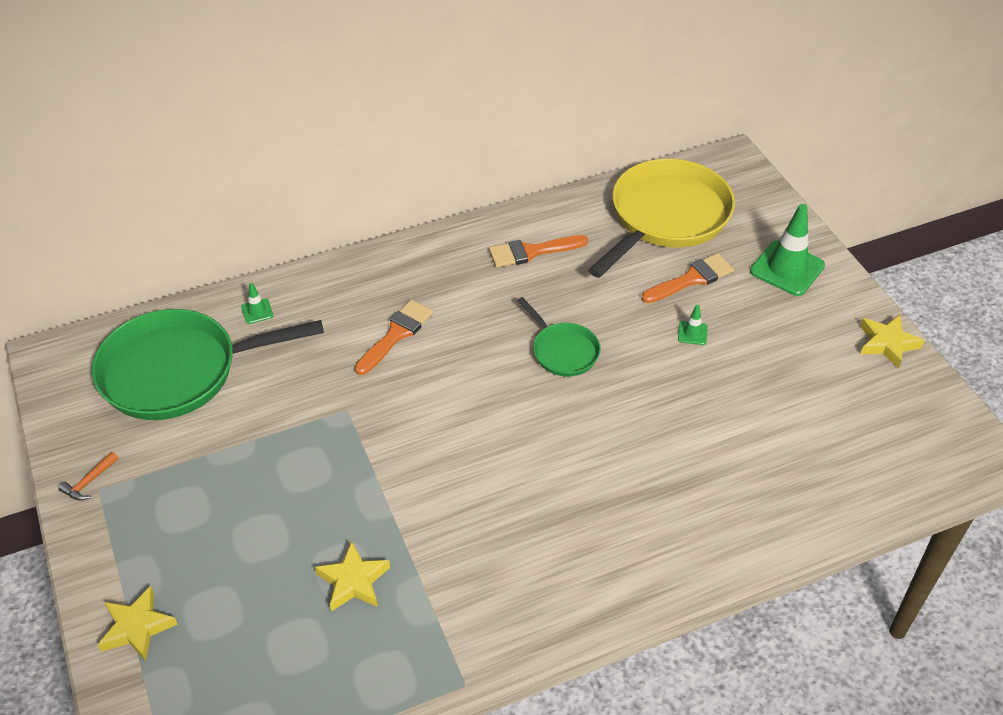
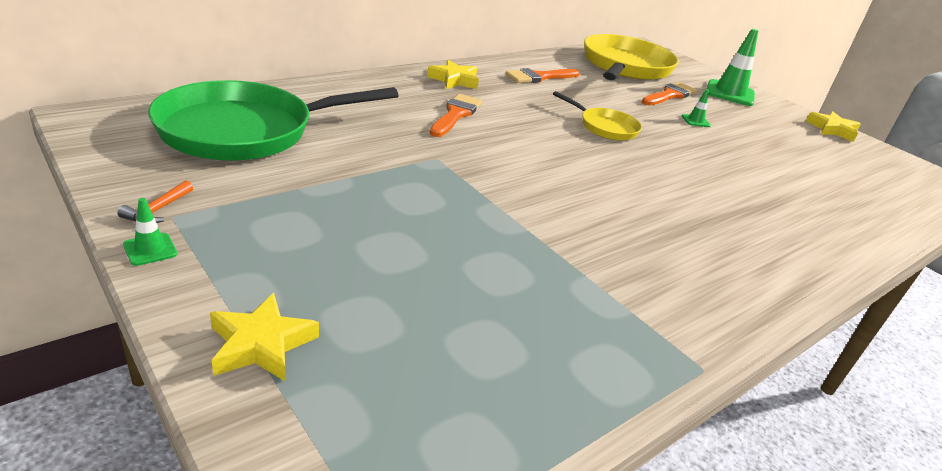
camera: 20 degrees left, 15 degrees down
(257, 311) = (315, 97): green traffic cone -> green traffic cone (150, 249)
(353, 581) = (519, 283): yellow star -> yellow star (454, 80)
(562, 351) = (605, 127): green pan -> yellow pan

